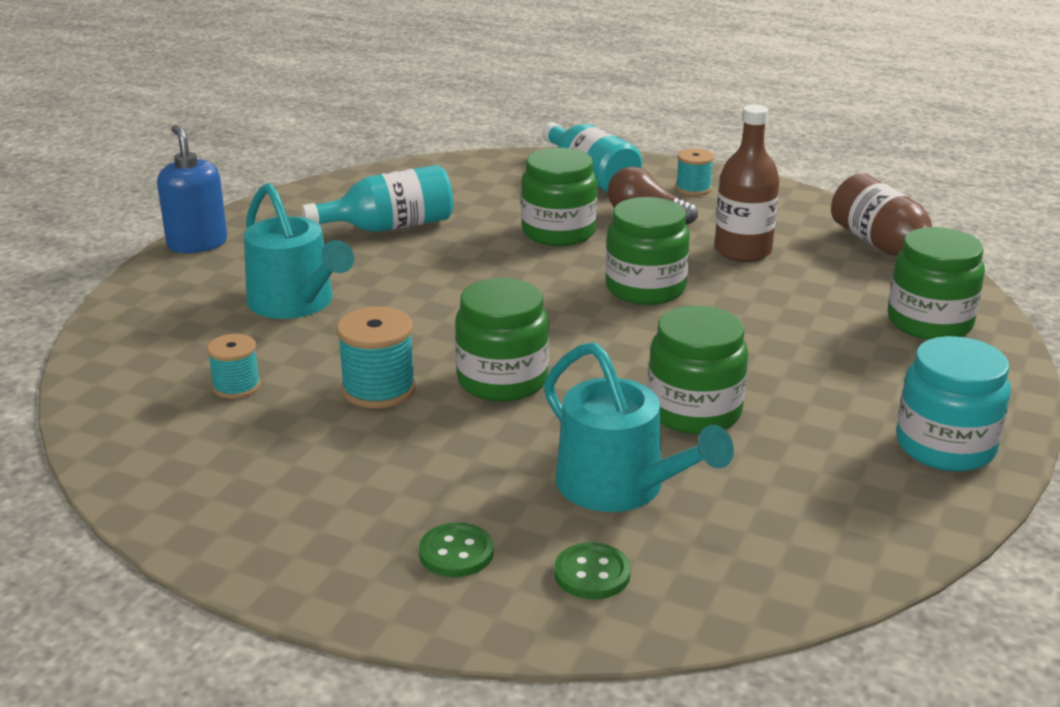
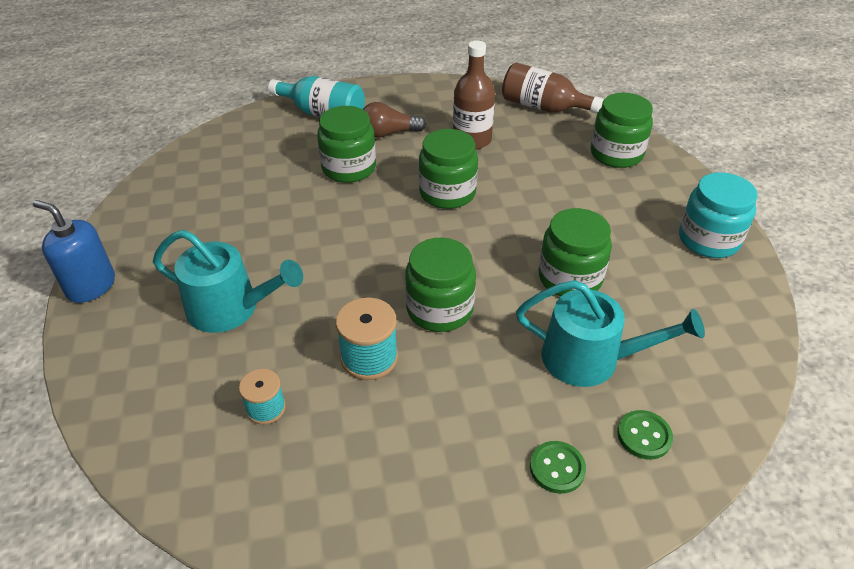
camera: 35 degrees left, 15 degrees up
(390, 227) = (229, 209): turquoise bottle -> none
(693, 188) = (395, 100): turquoise spool -> none

